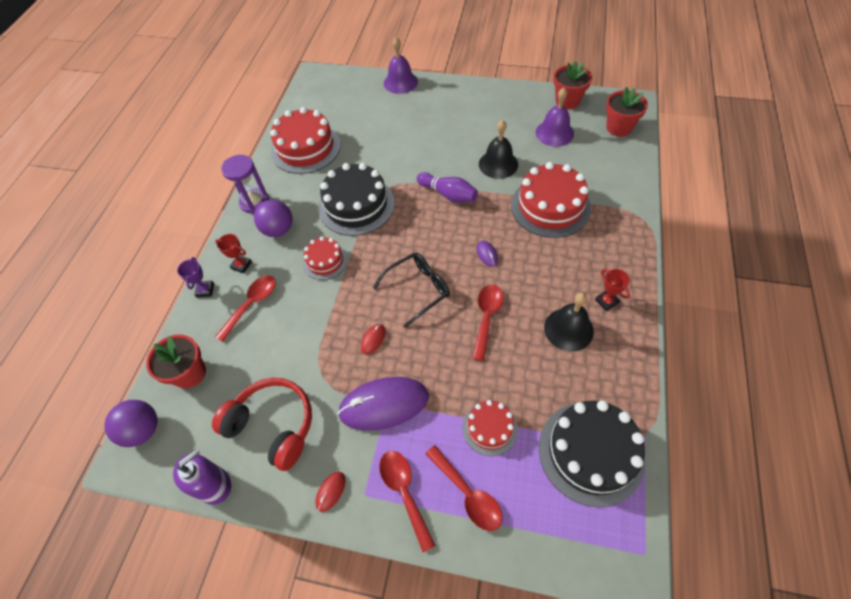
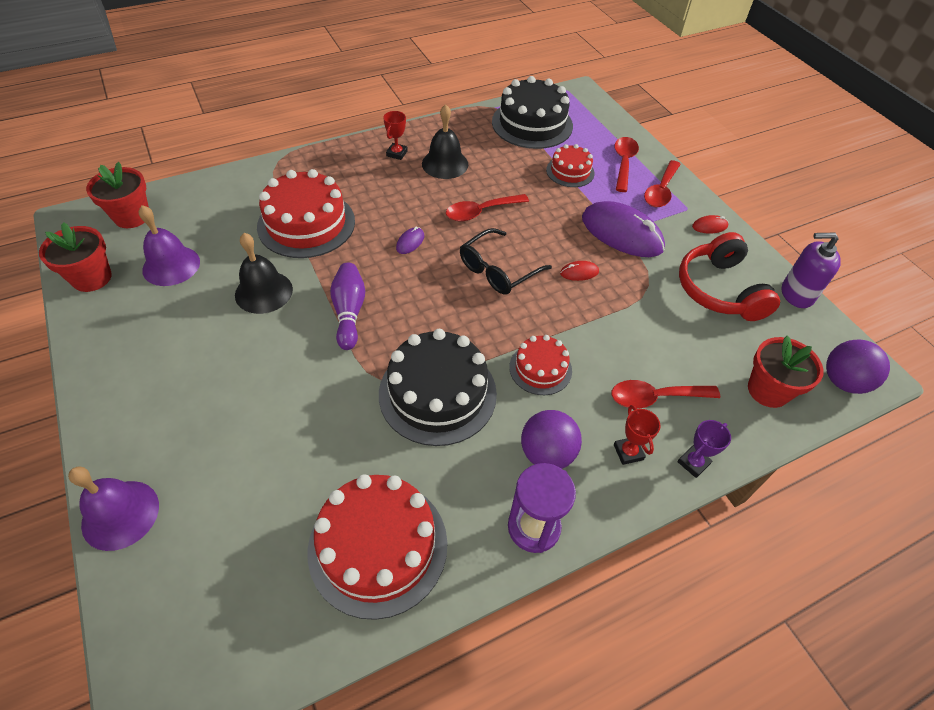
camera: 135 degrees left, 5 degrees down
(418, 289) = (498, 270): black glasses -> black glasses turned 60 degrees counterclockwise

